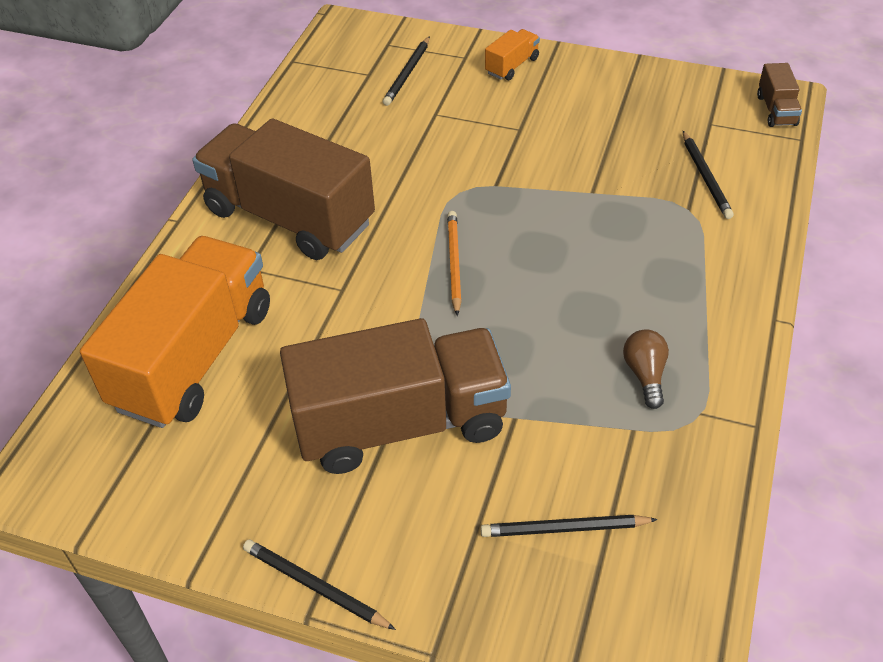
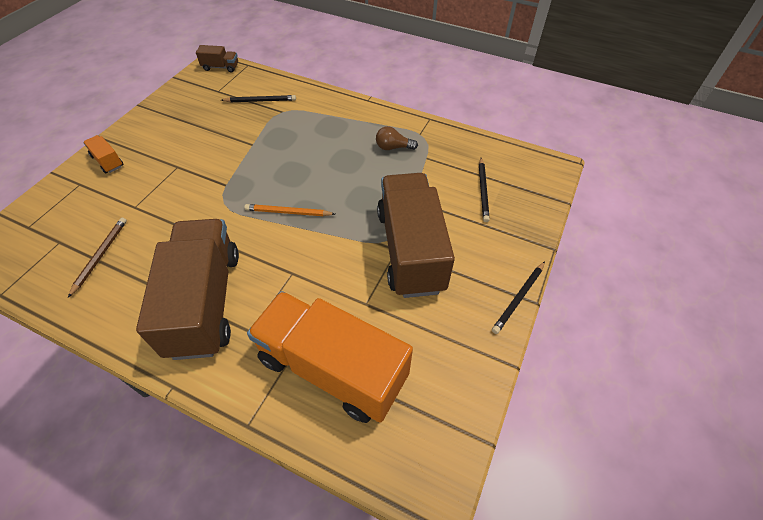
camera: 85 degrees left, 5 degrees up
(289, 217) = (205, 302): brown truck -> brown truck turned 135 degrees clockwise
(351, 111) = (100, 256): none -> brown pencil
(407, 73) = (76, 218): black pencil -> none

